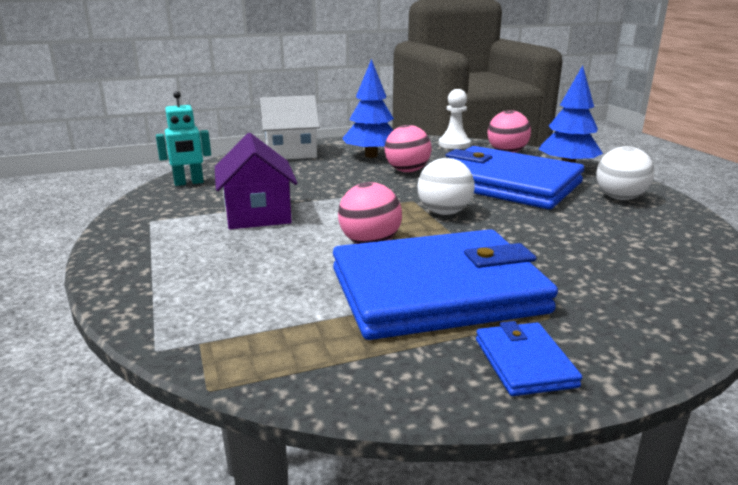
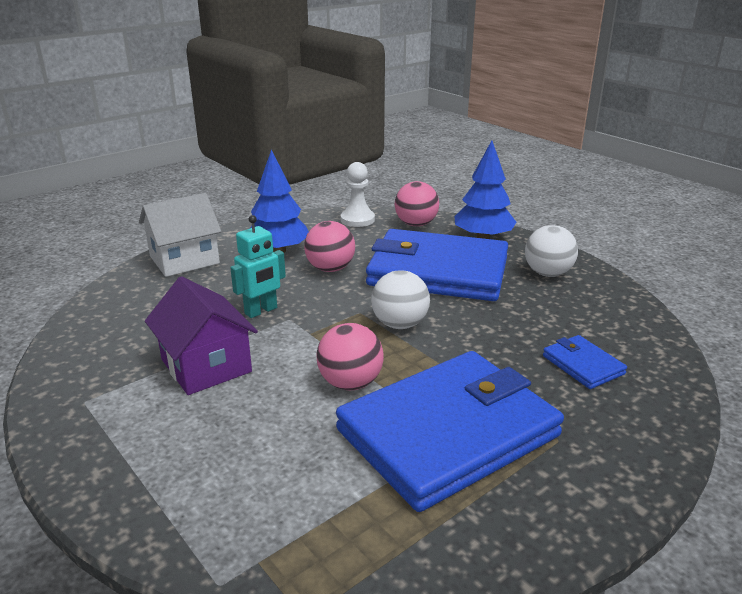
camera: 20 degrees left, 5 degrees up
(189, 183) = (91, 331): turquoise robot -> turquoise robot (261, 311)
(524, 362) = (563, 499): blue wallet -> blue wallet (583, 365)

